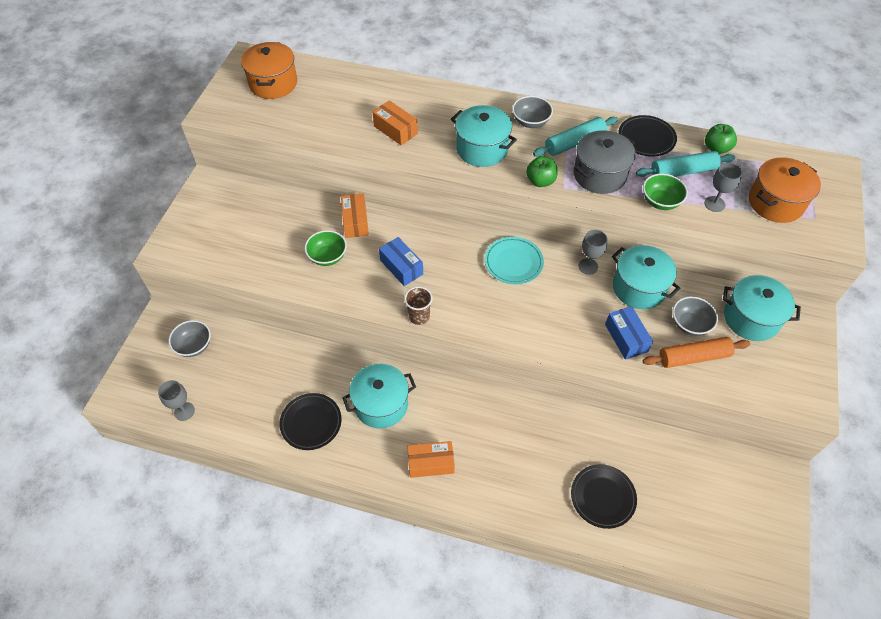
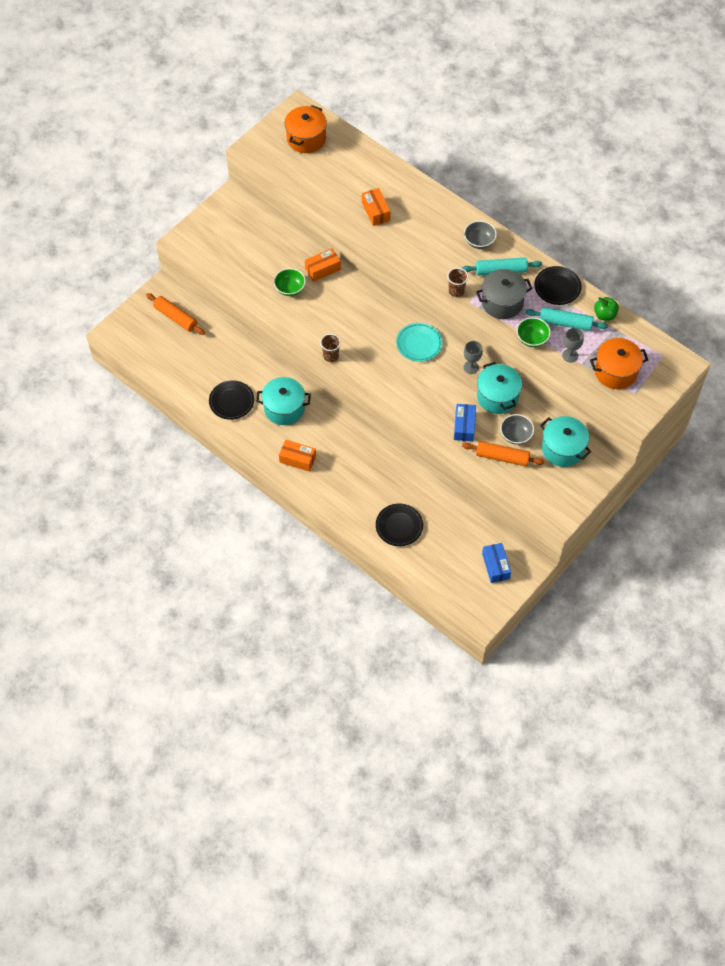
camera: 25 degrees right, 5 degrees up
(184, 411) = (152, 360): grey goblet -> none
(194, 346) = (176, 317): grey bowl -> orange rolling pin
(355, 221) = (323, 269): orange box -> orange box turned 45 degrees clockwise
(401, 267) = (337, 316): blue box -> blue box (495, 566)
(482, 149) = (429, 250): turquoise pot -> none
(540, 181) = (456, 291): green apple -> brown cup

